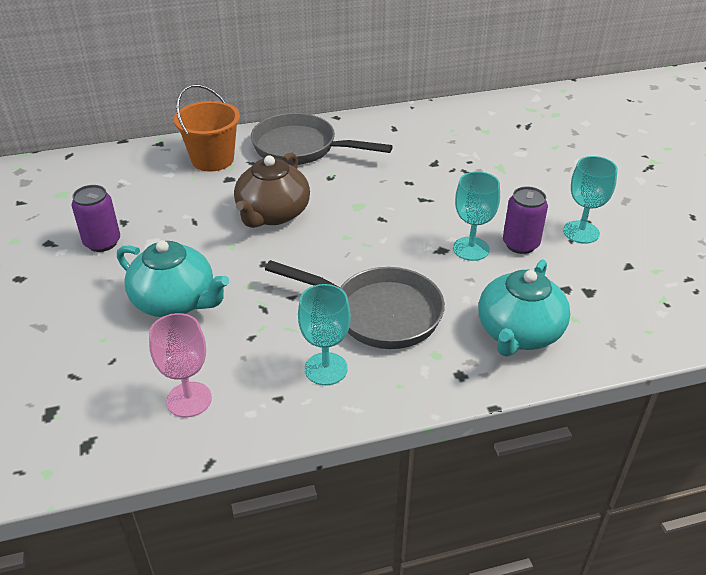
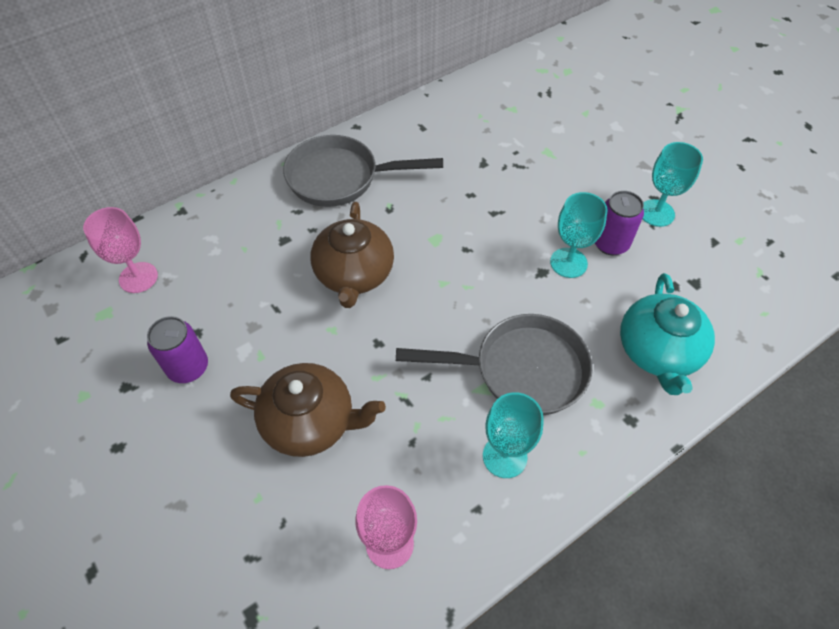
camera: 20 degrees left, 15 degrees up
(100, 177) = (138, 277): none -> pink goblet
(175, 301) = (310, 422): turquoise teapot -> brown teapot
(212, 159) = (253, 218): orange bucket -> none

